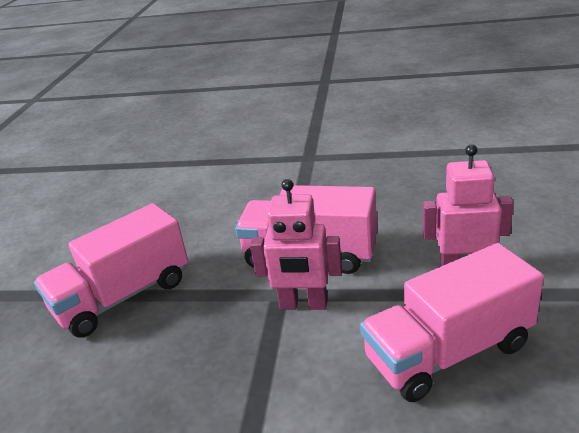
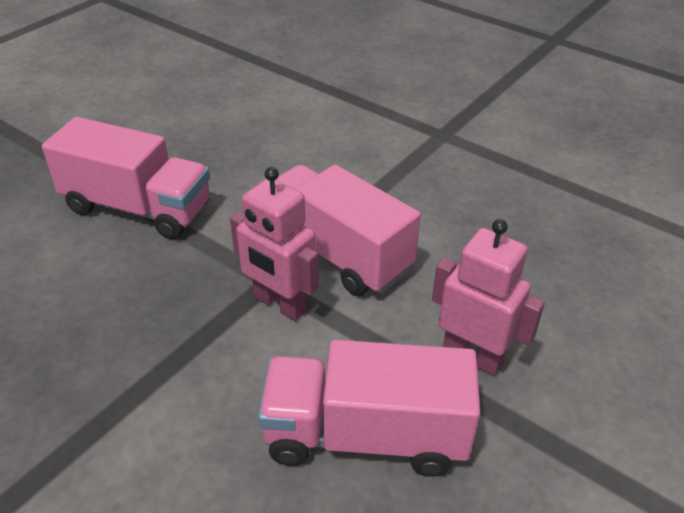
camera: 25 degrees right, 10 degrees up
(123, 296) = (138, 208): pink truck -> pink truck turned 150 degrees counterclockwise

